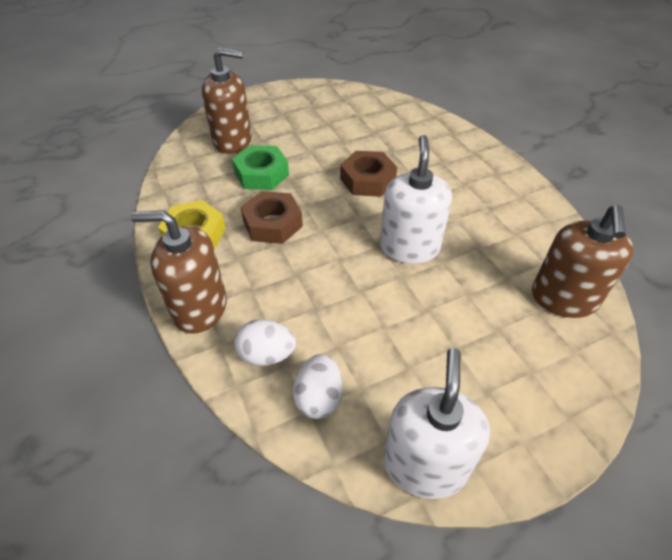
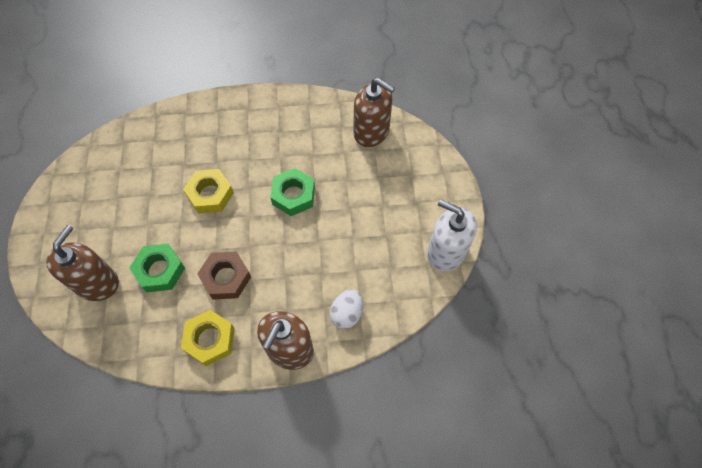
camera: 70 degrees left, 15 degrees up
(319, 398) = (388, 292): white egg -> none
(367, 180) = (210, 194): brown nut -> yellow nut
(409, 247) = (293, 195): white soap dispenser -> green nut

